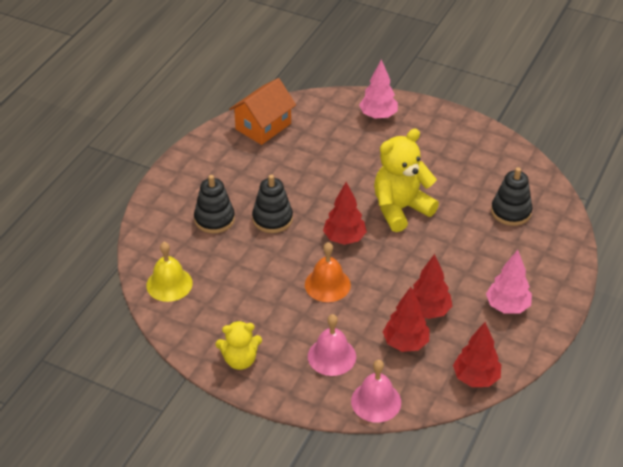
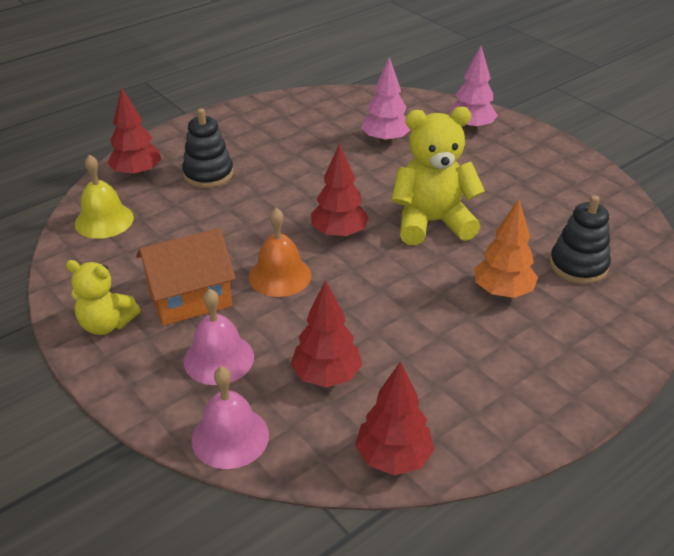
camera: 25 degrees right, 5 degrees down
(263, 126) = (333, 107): orange house -> orange house (190, 298)
(272, 219) = (271, 191): black stacking toy -> none
(428, 311) = (386, 346): red tree -> red tree (137, 173)
(475, 247) = (502, 292): none -> orange tree
(507, 306) = (502, 377): pink tree -> pink tree (385, 140)

